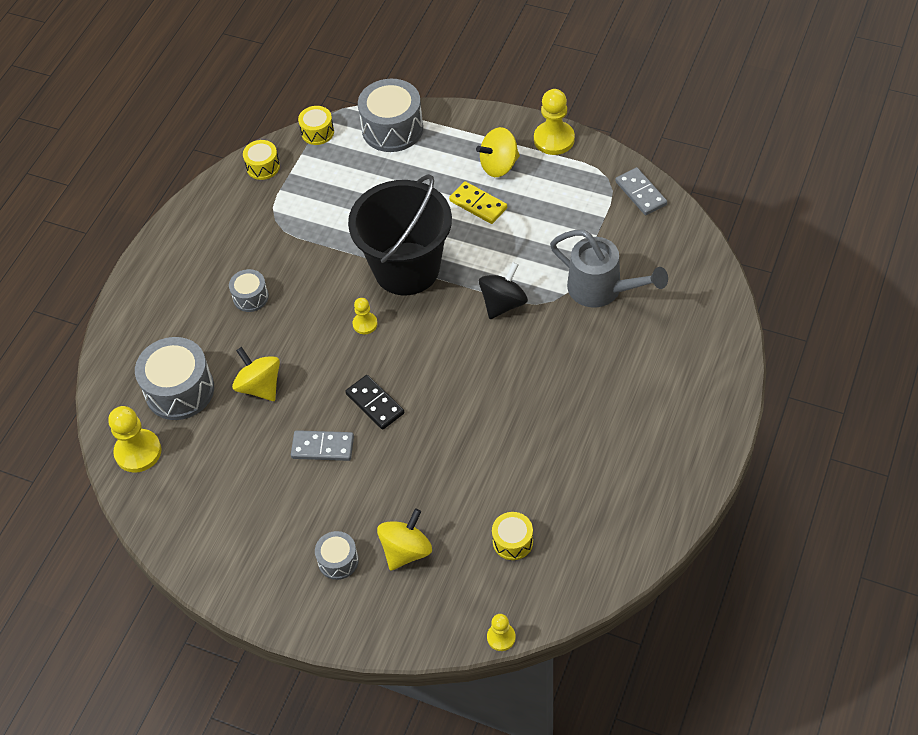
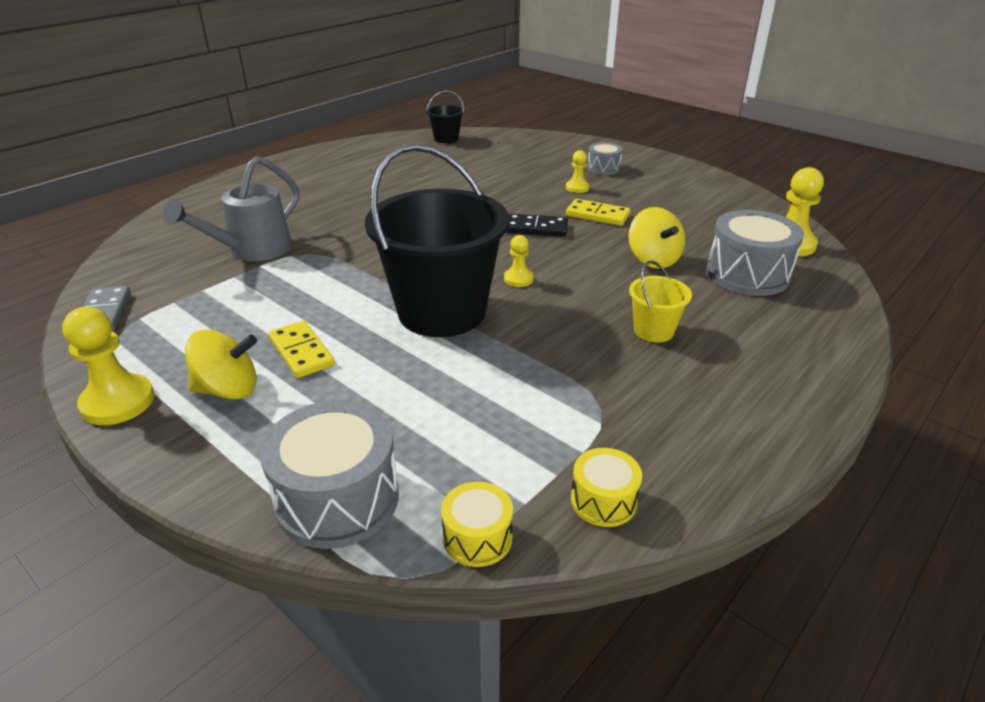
camera: 165 degrees left, 20 degrees down
(250, 297) = (653, 331): grey drum -> yellow bucket
(323, 447) = (597, 215): grey domino -> yellow domino
(375, 403) = (536, 228): black domino -> black domino turned 60 degrees counterclockwise
(406, 550) = (548, 164): yellow spinning top -> none
(501, 637) = (502, 131): yellow pawn -> yellow pawn (577, 188)
(503, 303) = (359, 262): black spinning top -> none
(512, 541) = (466, 155): yellow drum -> none
(562, 584) = (446, 139): none -> black bucket
(602, 290) = (252, 250): grey watering can -> grey watering can turned 105 degrees counterclockwise

